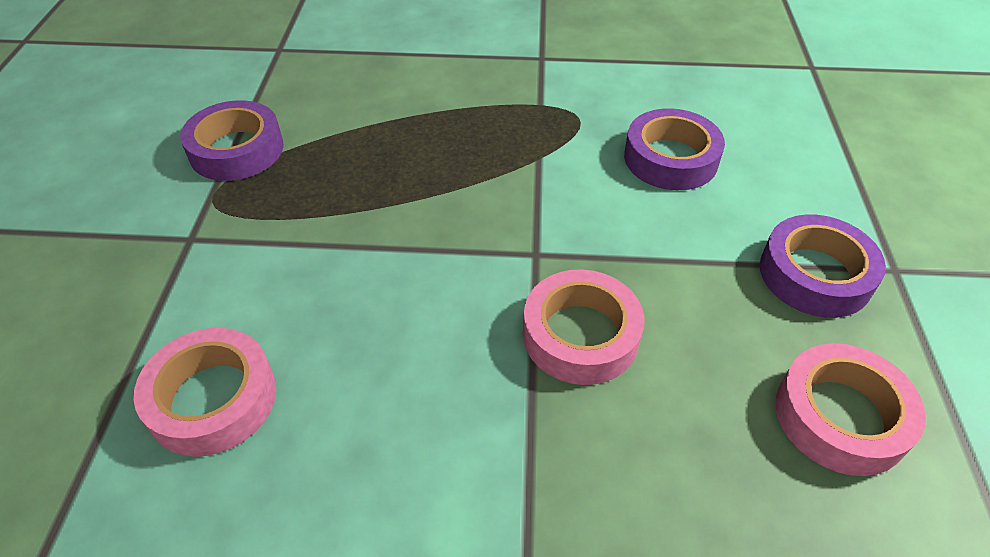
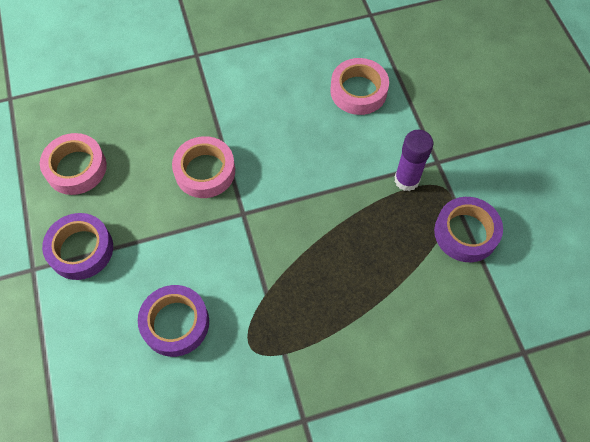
camera: 160 degrees right, 15 degrees up
(257, 228) = (406, 180): none -> purple glue stick

